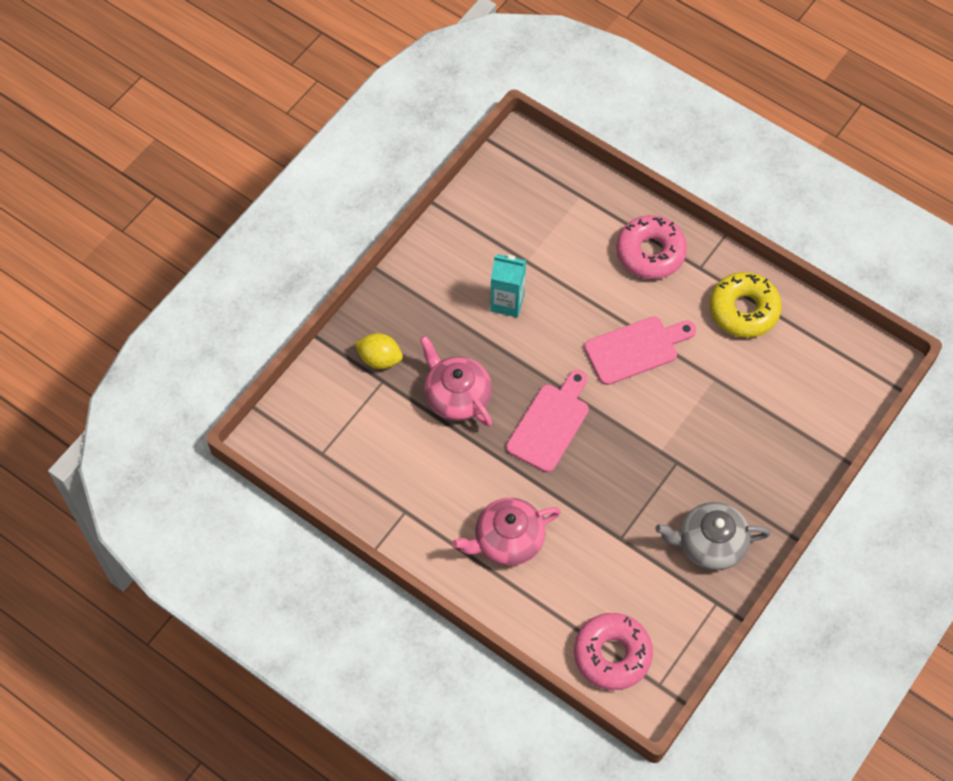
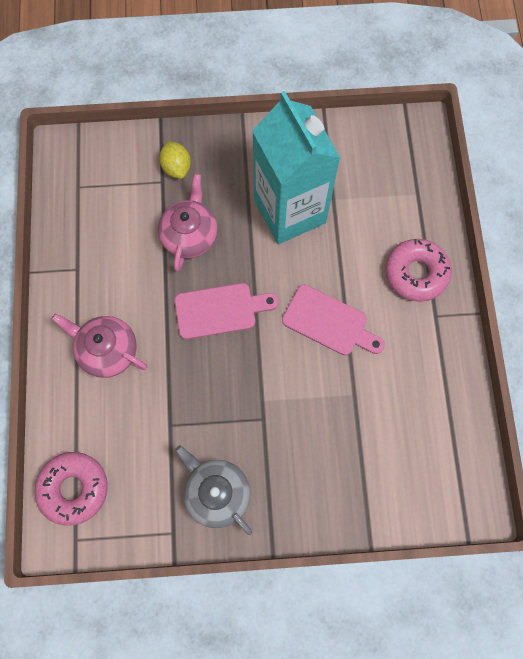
camera: 50 degrees right, 10 degrees up
(507, 302) = (289, 211): turquoise carton -> turquoise carton, size x2.15
(743, 310) = (429, 373): yellow donut -> none

